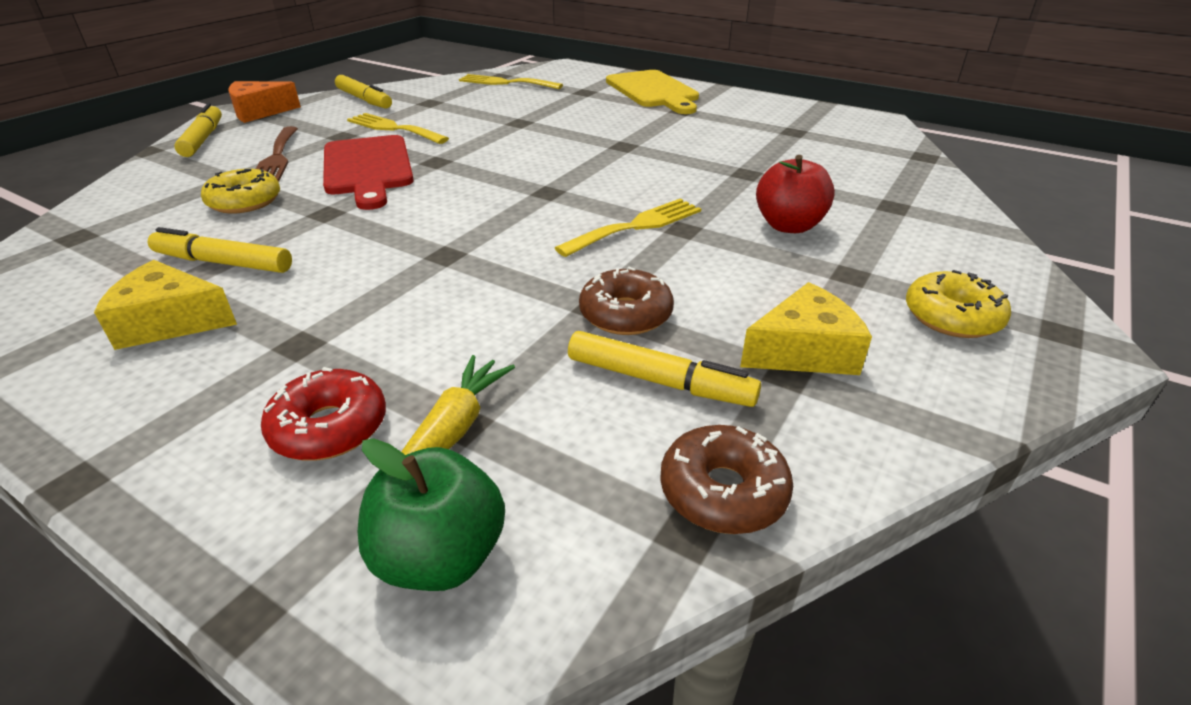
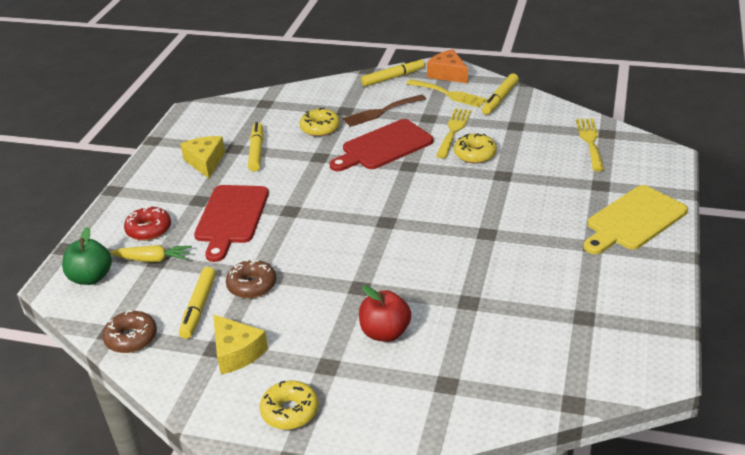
camera: 75 degrees right, 0 degrees up
(403, 313) = (231, 218): none -> red cutting board
(460, 127) = (475, 154): none -> yellow donut
(636, 226) = (354, 268): yellow fork -> yellow fork (449, 94)

